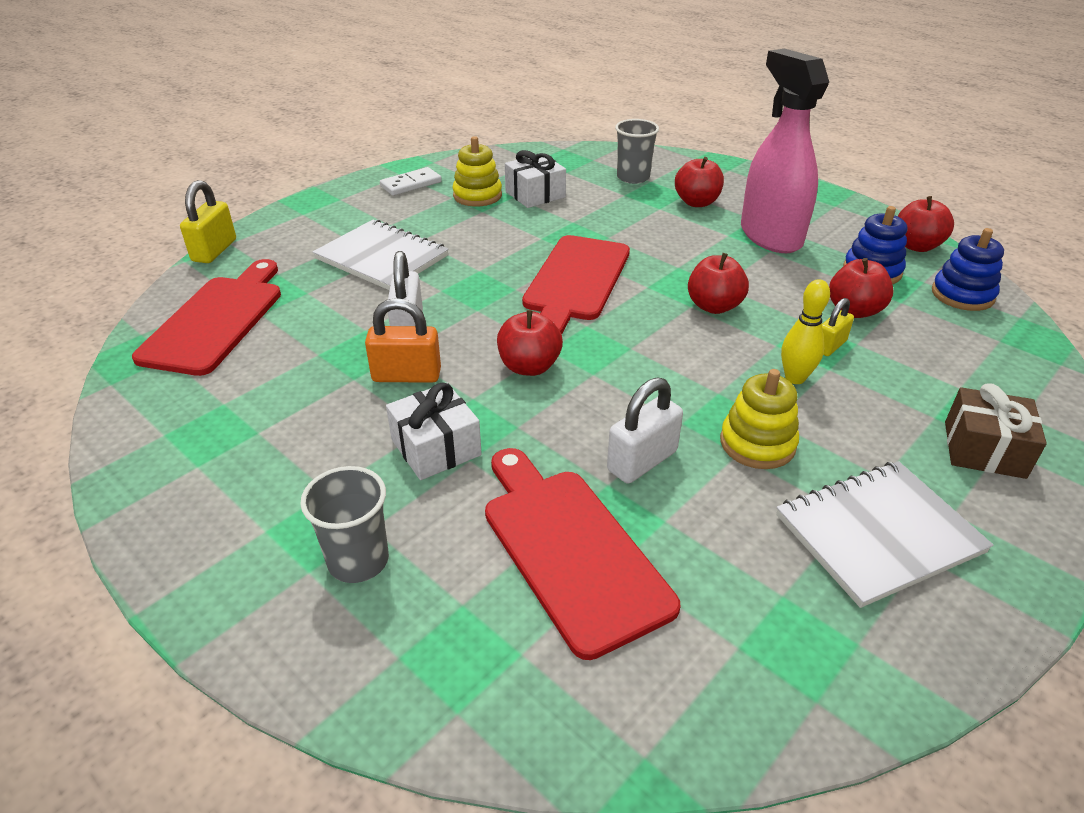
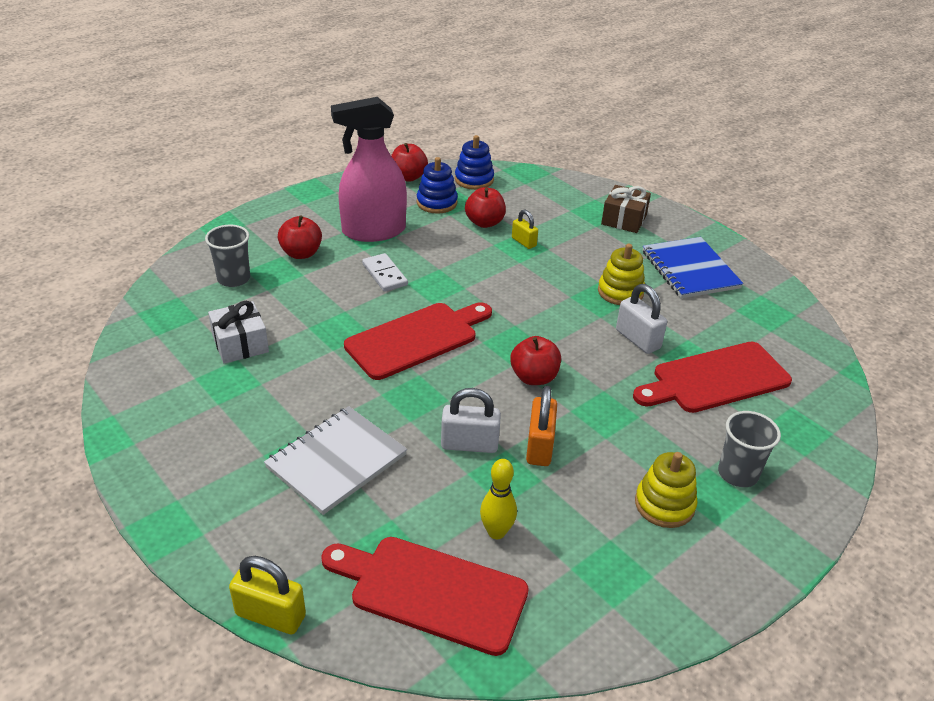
camera: 85 degrees left, 0 degrees up
(411, 184) = (167, 435): white domino -> white domino (384, 274)
(436, 447) = (627, 432): white gift -> none
(477, 196) = (224, 384): yellow stacking toy -> yellow stacking toy (664, 504)
(576, 281) = (416, 339): red cutting board -> red cutting board turned 60 degrees counterclockwise
(714, 306) = (468, 277): red apple -> none
(795, 378) = (557, 263): yellow bowling pin -> yellow bowling pin (496, 532)
(878, 534) = (690, 270): white notebook -> blue notebook

